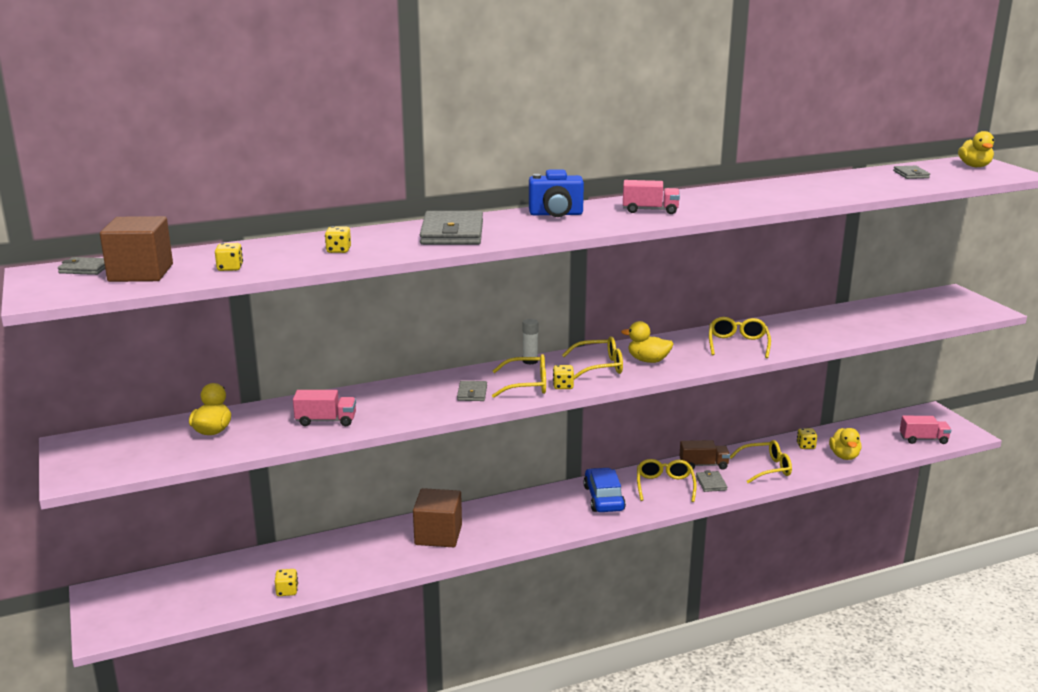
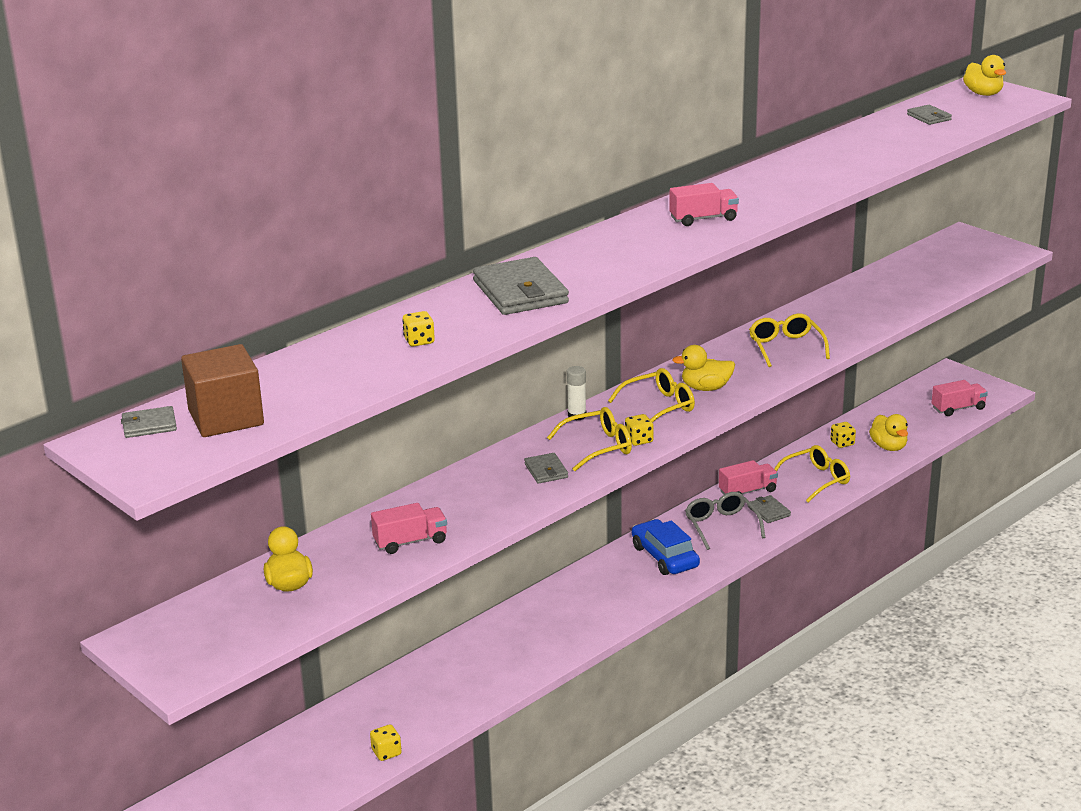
camera: 20 degrees left, 5 degrees up
(230, 268) = (323, 390): yellow dice -> none
(438, 535) = (510, 644): brown cube -> none
(556, 214) = (607, 243): blue camera -> none
(665, 486) = (721, 526): yellow glasses -> grey glasses
(703, 465) = (747, 491): brown truck -> pink truck

